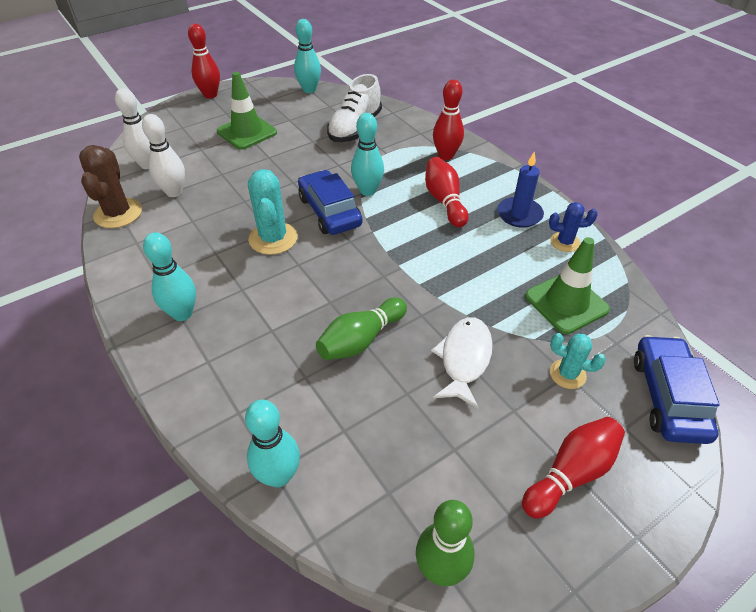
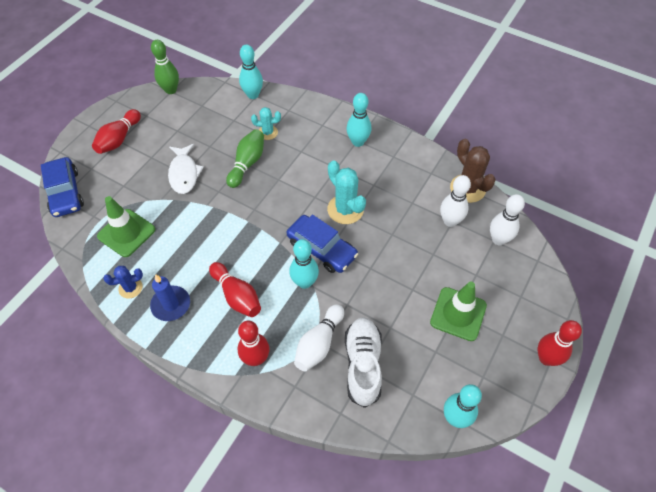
camera: 155 degrees right, 10 degrees up
(383, 149) = (319, 343): none -> white bowling pin
(567, 374) = (123, 185): turquoise cactus -> turquoise cactus (268, 132)

